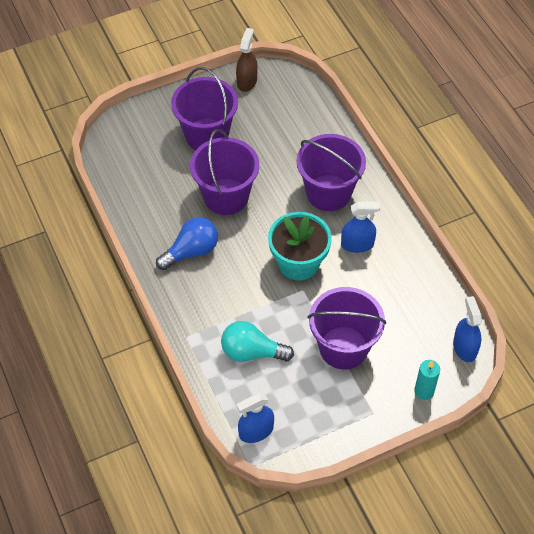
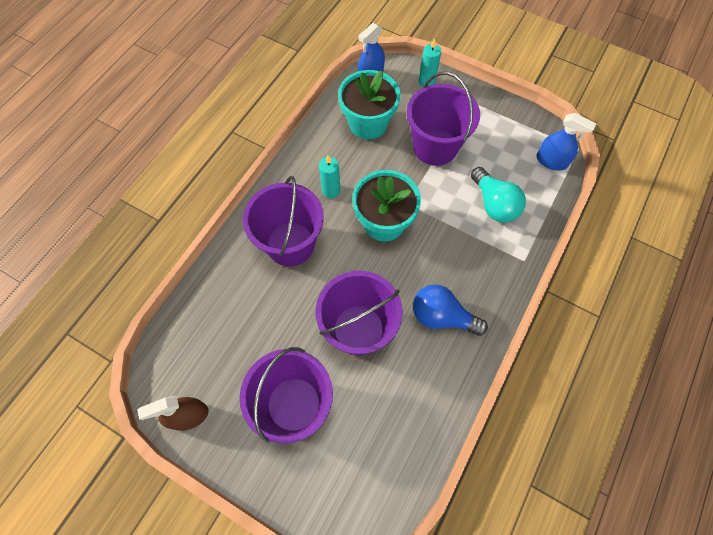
camera: 125 degrees left, 10 degrees up
(357, 244) = (331, 190): blue spray bottle -> turquoise candle
(408, 311) = (368, 123): none -> turquoise flower pot

